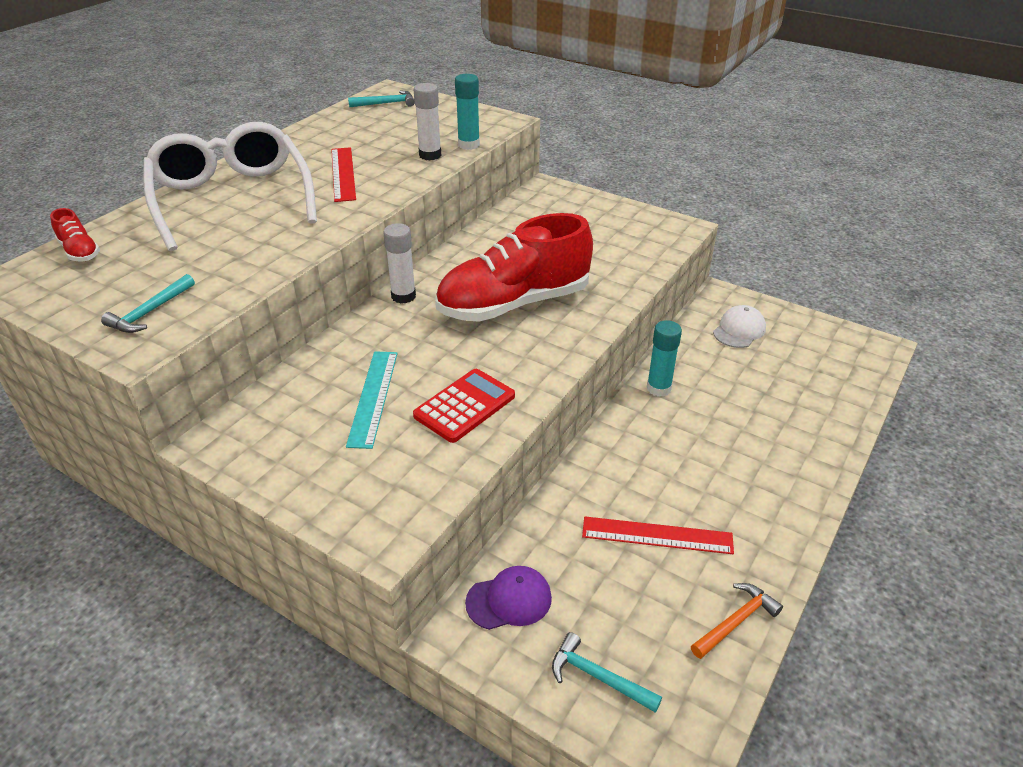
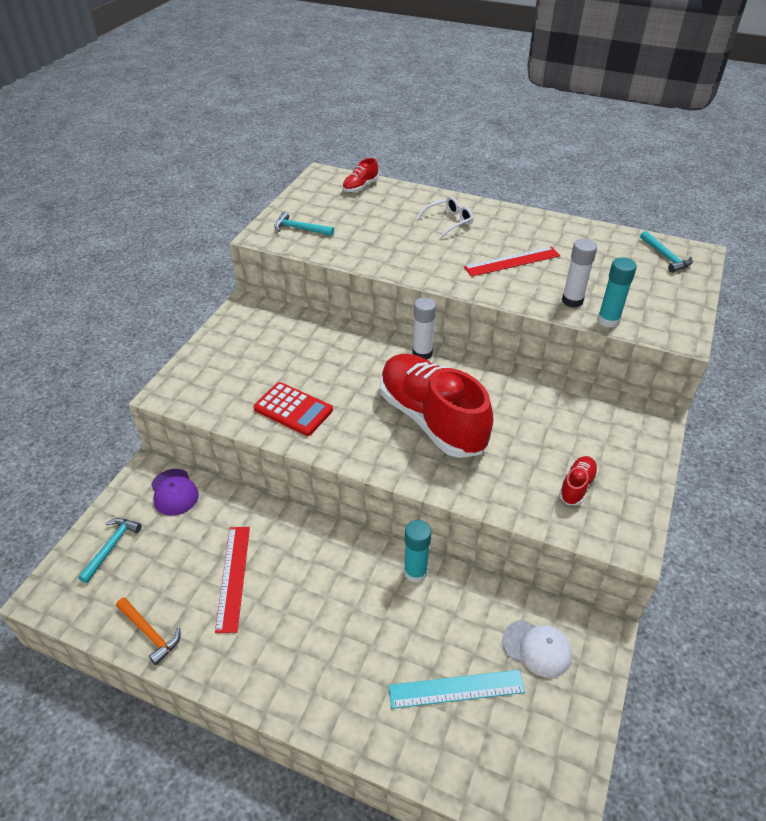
camera: 80 degrees right, 5 degrees up
(232, 199) = (448, 222): white glasses -> white glasses, size x0.41
(373, 397) = (296, 362): turquoise ruler -> turquoise ruler (456, 689)
(620, 239) = (577, 486): none -> red shoe

